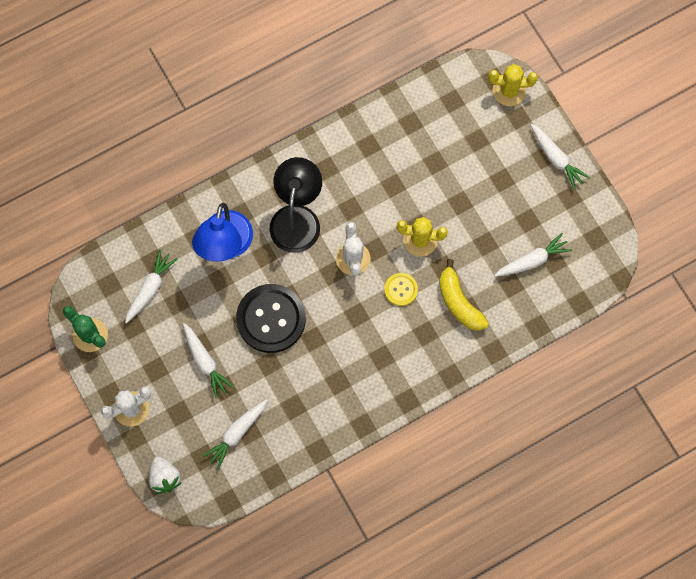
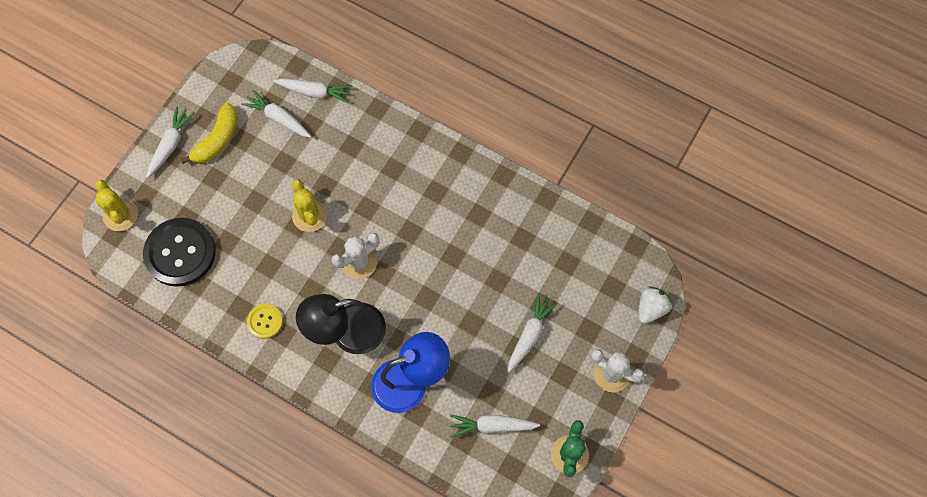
camera: 120 degrees left, 5 degrees down
(237, 433) = (575, 271): white carrot -> white carrot (314, 92)
(271, 319) = (456, 301): black button -> black button (180, 253)
(401, 289) = (365, 208): yellow button -> yellow button (265, 321)
(459, 302) = (349, 156): yellow banana -> yellow banana (217, 140)

